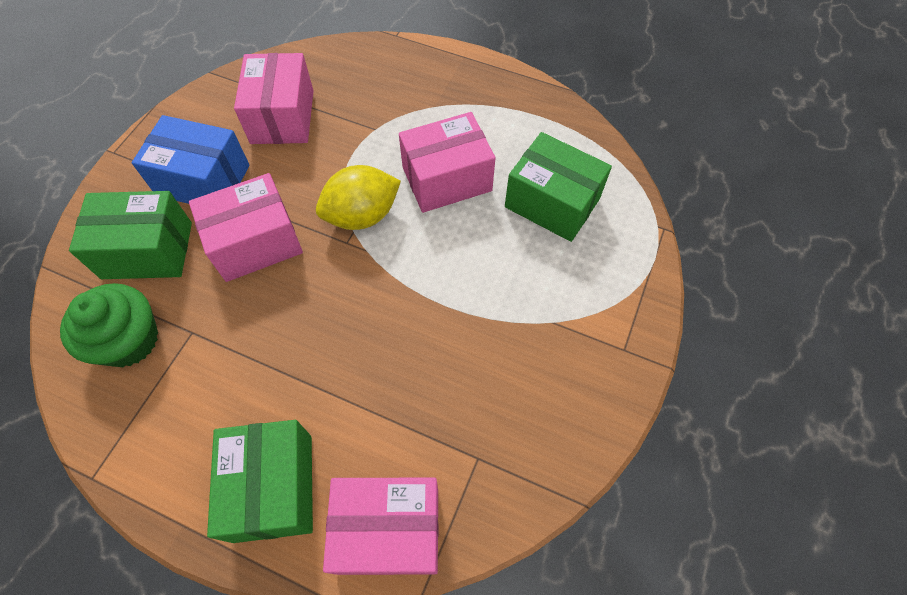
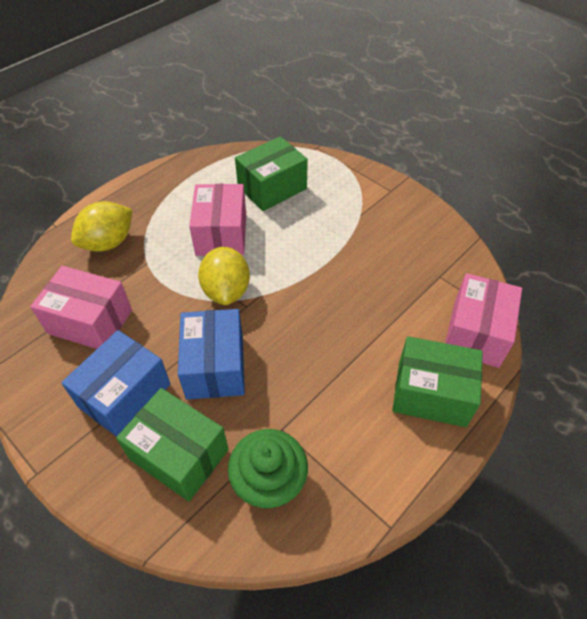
camera: 70 degrees left, 10 degrees down
(147, 250) = (179, 454): green box -> green box turned 75 degrees counterclockwise
(256, 242) = (215, 366): pink box -> blue box
(390, 85) = (108, 243): none -> yellow lemon

